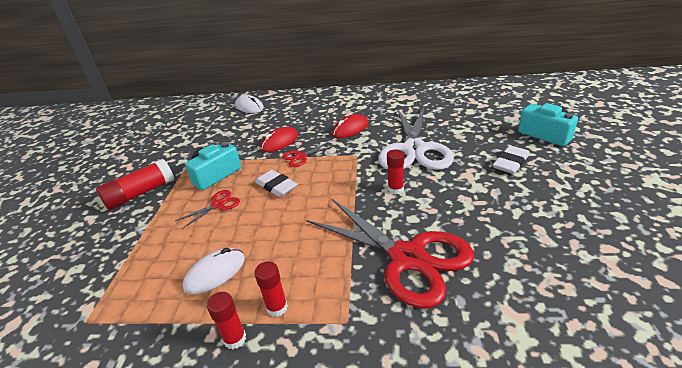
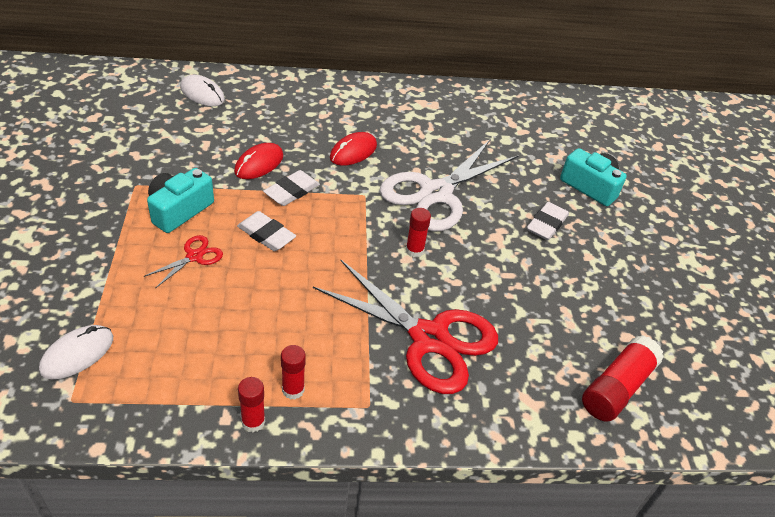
camera: 15 degrees left, 10 degrees up
(140, 193) = (79, 231): red glue stick -> red glue stick (617, 388)
(215, 273) = (213, 347): white mouse -> white mouse (77, 354)
(301, 157) = (292, 191): red scissors -> white eraser
(414, 149) = (436, 193): white scissors -> white scissors turned 45 degrees clockwise

